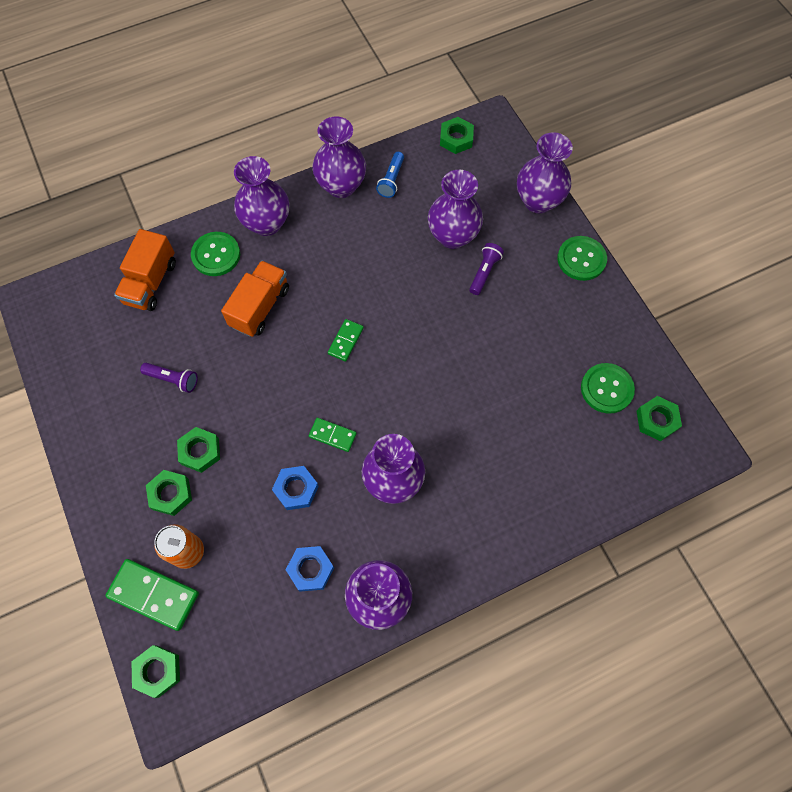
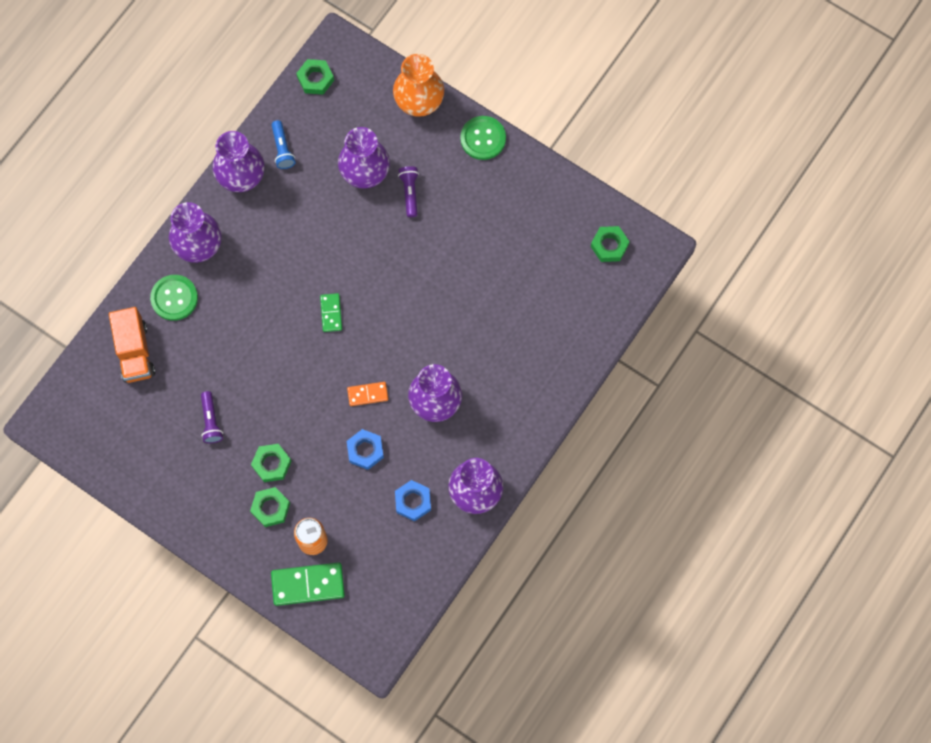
camera: 30 degrees left, 5 degrees up
(158, 671) = (346, 632): green nut -> none
(173, 379) = (211, 421): purple flashlight -> purple flashlight turned 90 degrees clockwise
(260, 307) = (242, 323): orange truck -> none
(332, 435) = (367, 394): green domino -> orange domino
(538, 201) = (419, 103): purple vase -> orange vase
(606, 389) = (559, 241): green button -> none

